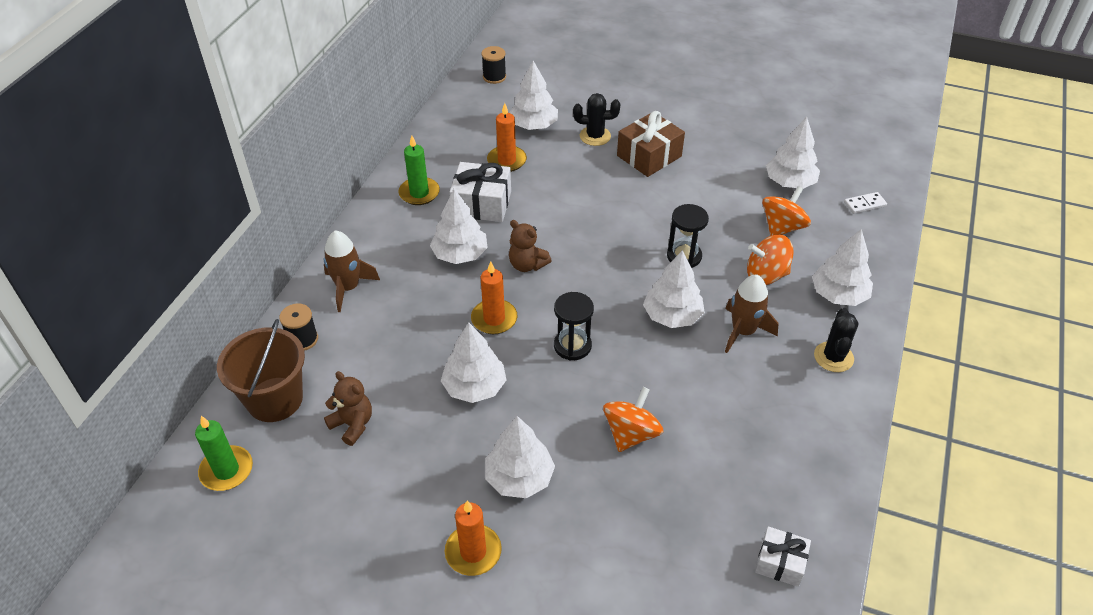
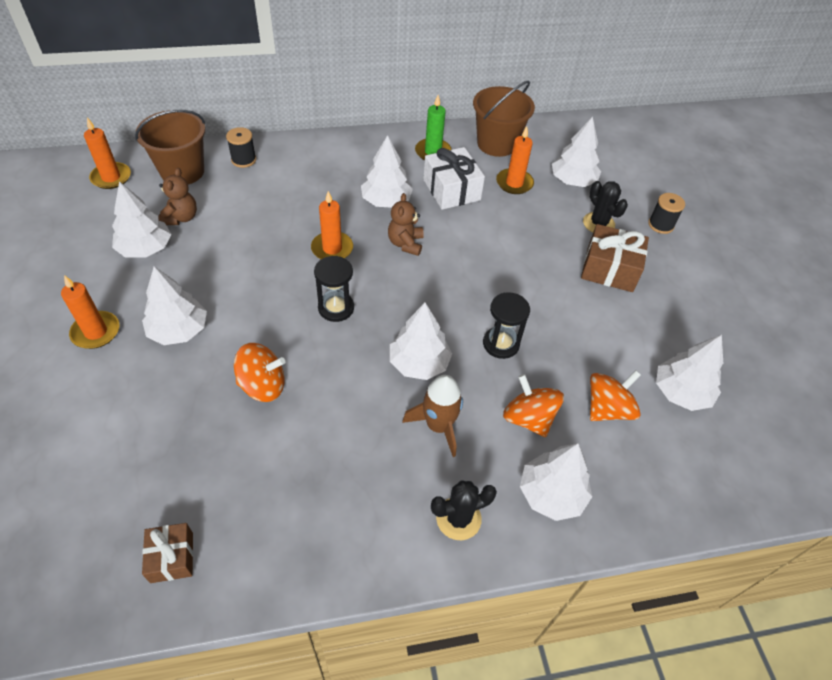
camera: 55 degrees right, 5 degrees up
(226, 470) = (111, 177): green candle -> orange candle
(348, 288) = (307, 159): brown rocket -> none
(445, 147) = (496, 144): none -> brown bucket
(474, 387) = (254, 266): white tree -> white tree (145, 248)
(494, 77) = (607, 135): black spool -> black spool (660, 225)
(780, 562) = (172, 557): white gift -> brown gift
(782, 227) = (607, 409): orange spinning top -> orange spinning top turned 45 degrees counterclockwise
(864, 204) = (712, 474): white domino -> none

